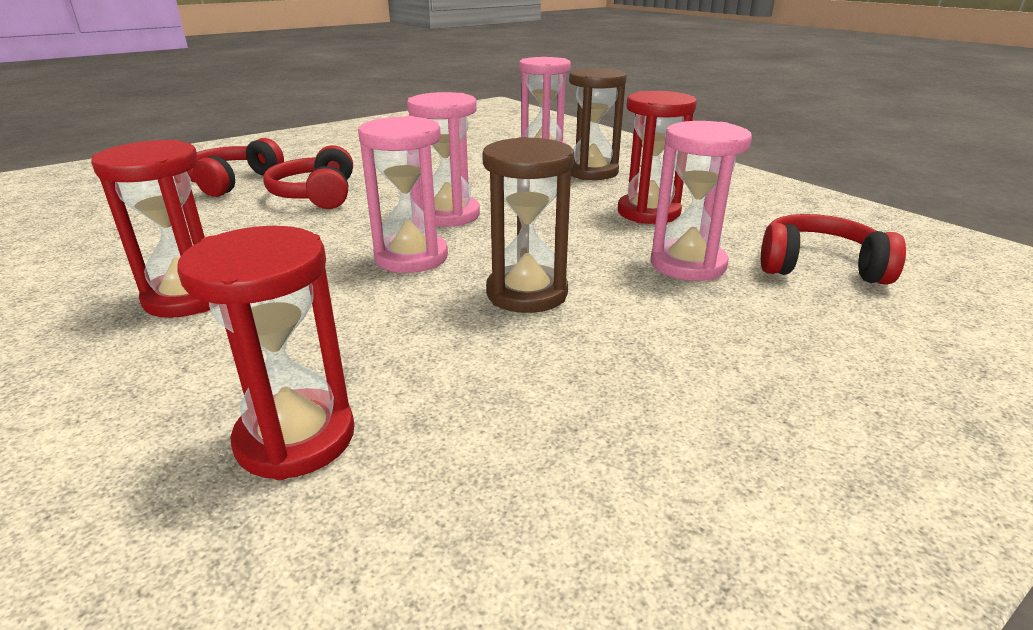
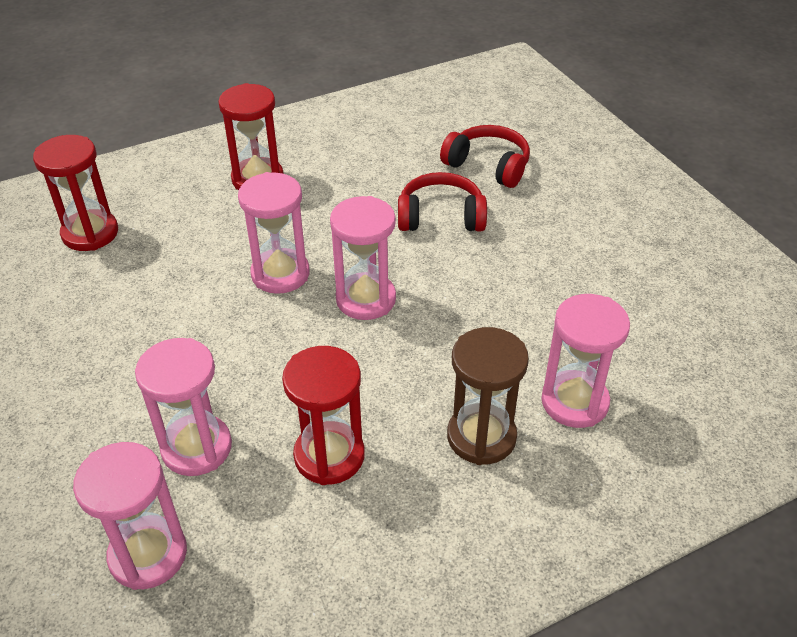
camera: 100 degrees right, 15 degrees up
(527, 293) = (192, 332): brown hourglass -> none
(819, 267) = (148, 555): red headphones -> pink hourglass

